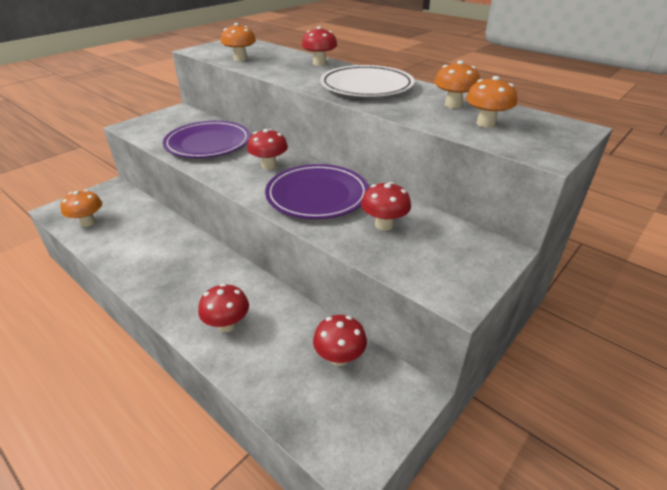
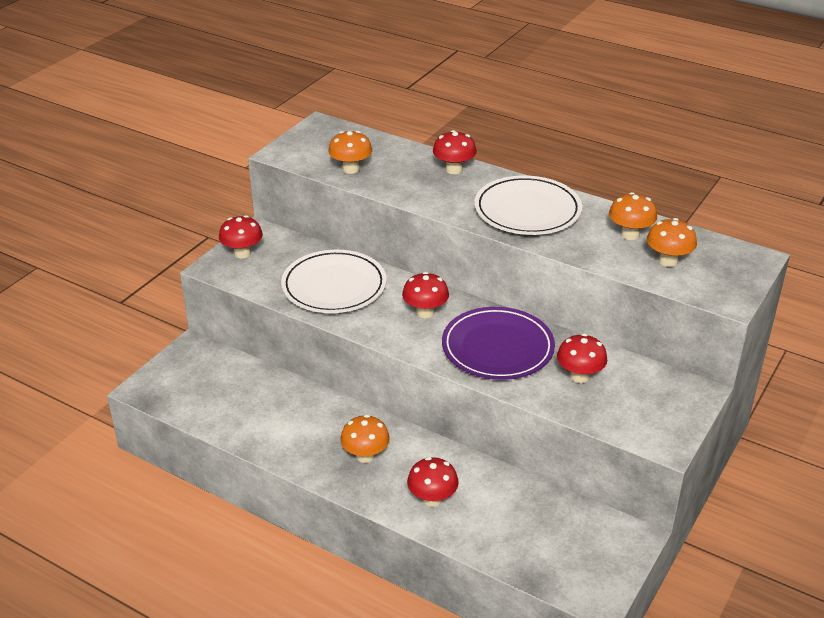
camera: 10 degrees left, 0 degrees up
(88, 222) = (198, 401): orange mushroom -> orange mushroom (365, 456)
(208, 143) = (334, 286): purple plate -> white plate
(339, 357) = (557, 515): red mushroom -> red mushroom (242, 253)

